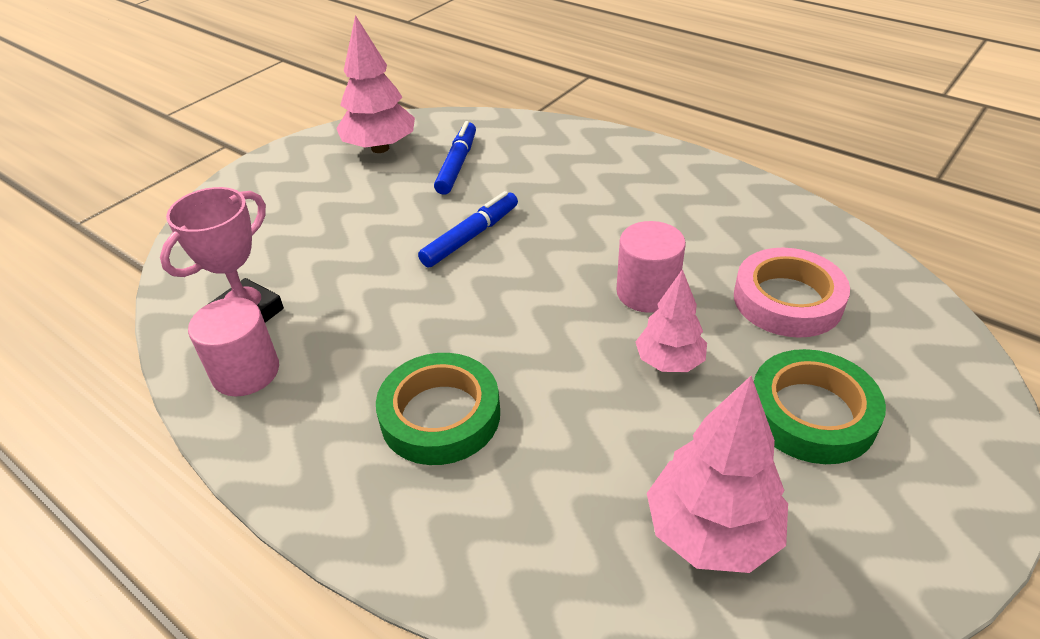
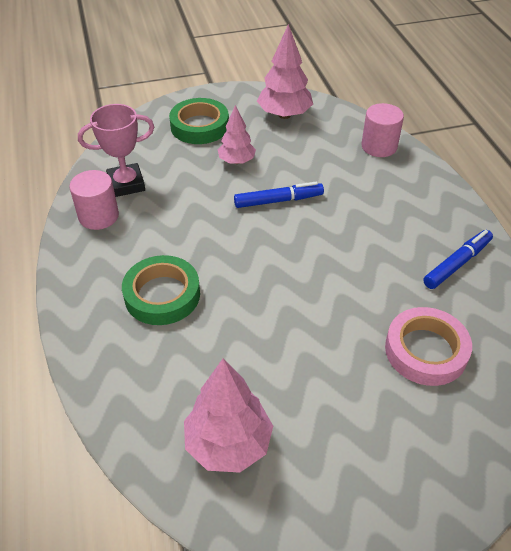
camera: 35 degrees right, 5 degrees up
(457, 164) = (318, 148): blue marker -> blue marker (457, 264)
(647, 292) = (342, 293): pink cylinder -> pink cylinder (379, 146)
(669, 362) = (309, 342): pink tree -> pink tree (237, 161)
(811, 413) = (357, 424): green tape -> green tape (199, 126)

